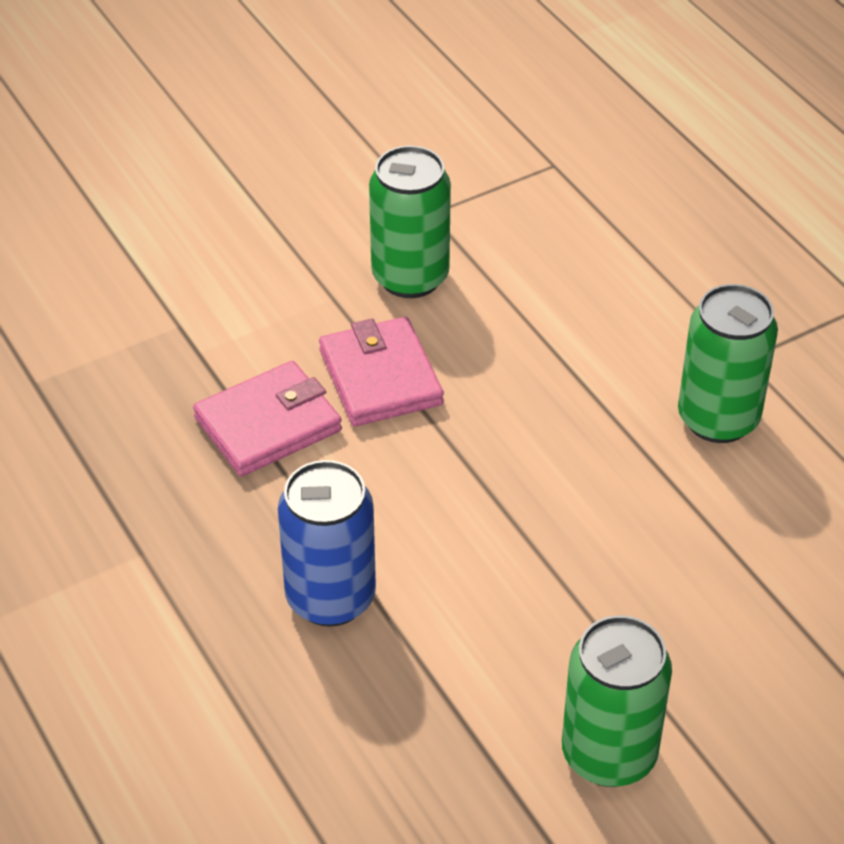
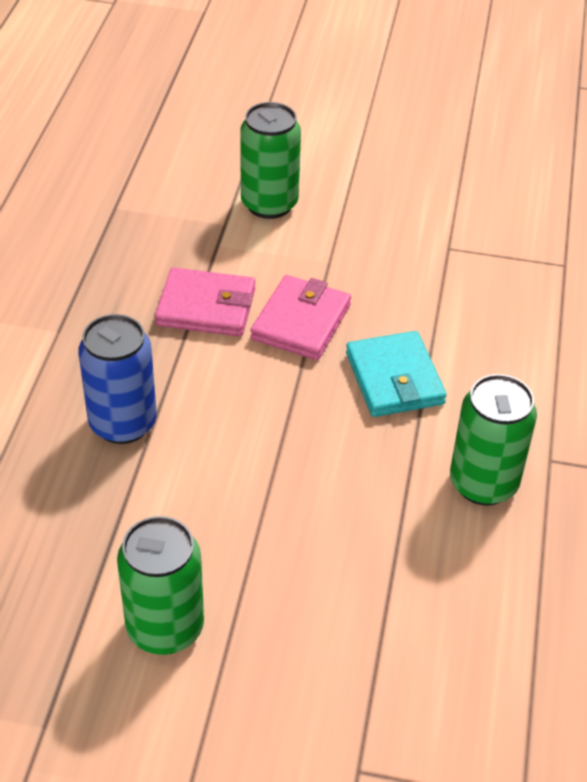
camera: 40 degrees right, 0 degrees up
(410, 277) = (389, 277): green can -> green can (269, 204)
(532, 374) = (394, 379): none -> turquoise wallet

